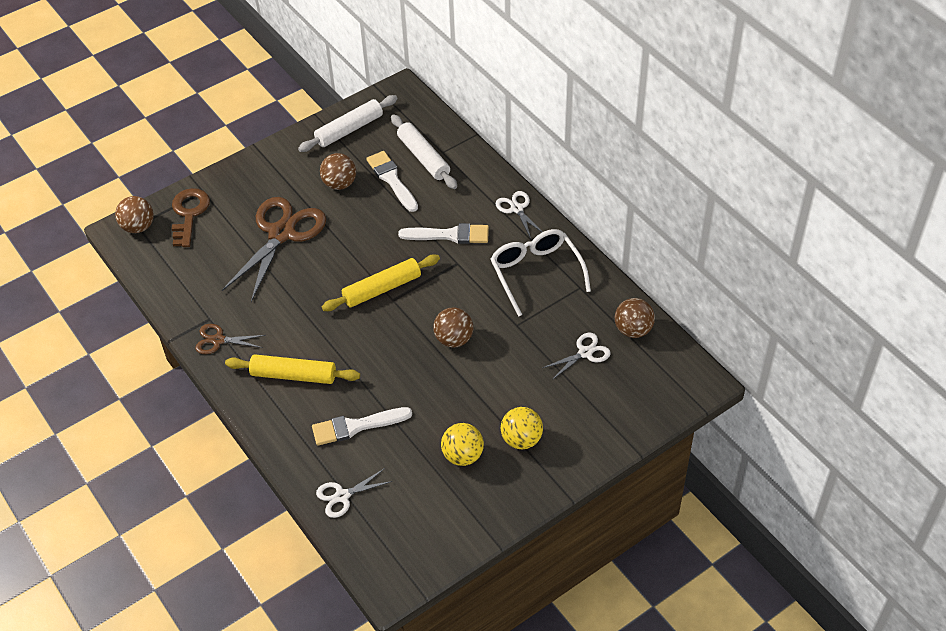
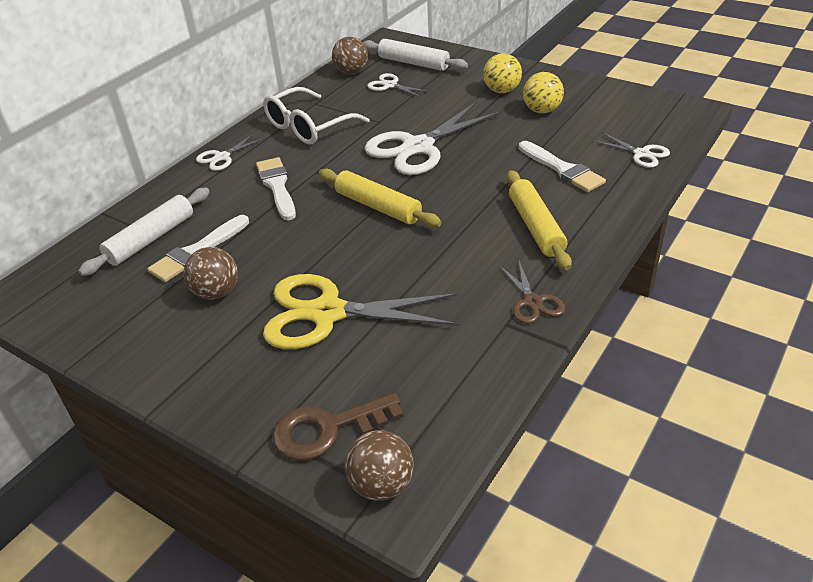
camera: 110 degrees left, 10 degrees down
(281, 233) = (327, 313): brown scissors -> yellow scissors
(349, 129) = (102, 319): white rolling pin -> white rolling pin (413, 63)
(454, 339) = (418, 147): brown ball -> white scissors

